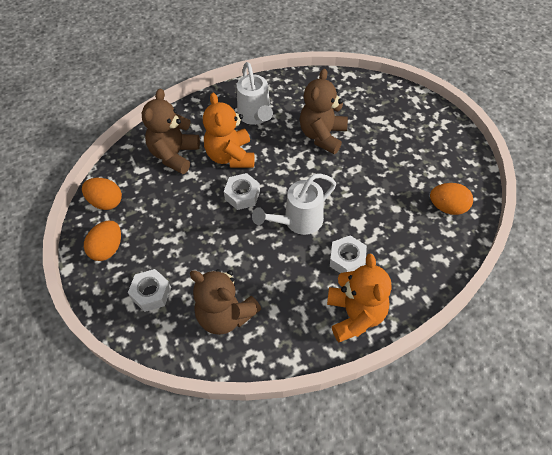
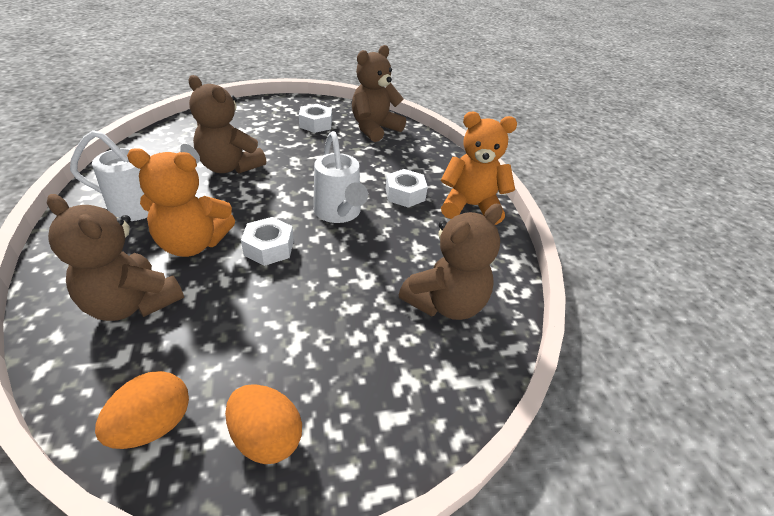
camera: 80 degrees left, 15 degrees down
(151, 293) = (385, 382): white nut -> white nut (316, 124)
(447, 207) = (374, 129): orange egg -> brown teddy bear

